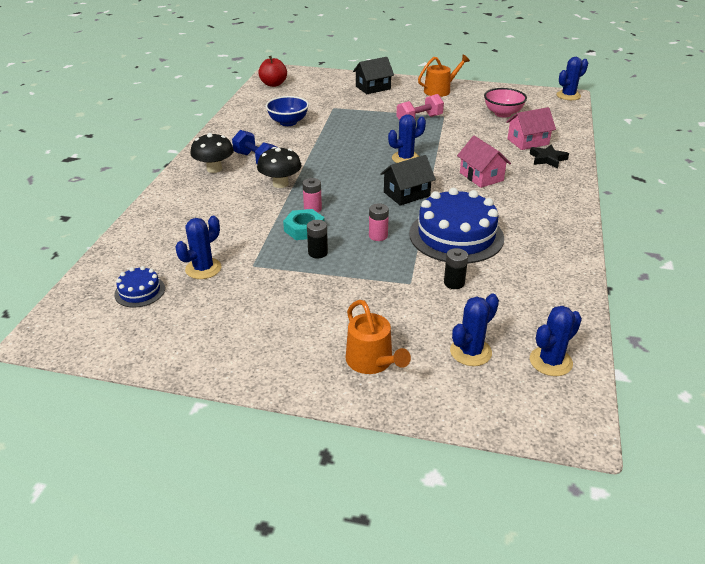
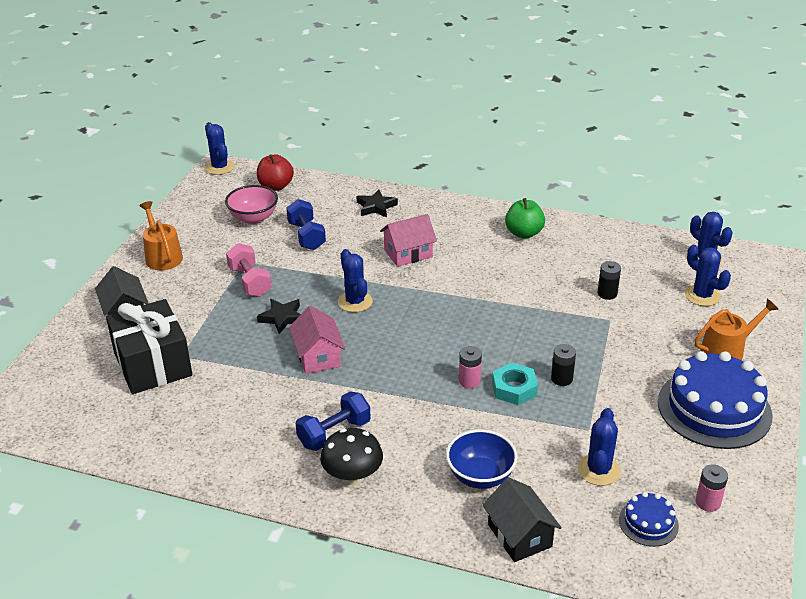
camera: 85 degrees left, 0 degrees up
(203, 269) = (598, 470): blue cactus -> blue cactus turned 60 degrees clockwise
(273, 84) = (59, 420): red apple -> red apple (275, 186)
(280, 184) = (405, 409): black mushroom -> none
(288, 122) = (218, 402): blue bowl -> blue bowl (480, 476)
(324, 101) = (153, 364): none -> black gift
(378, 236) = (527, 334): pink battery -> pink battery (708, 502)
(379, 134) = (282, 318): none -> black star
(406, 194) = (441, 308): black house -> black house (519, 535)
(456, 235) = (526, 283): blue cake -> blue cake (714, 408)
(487, 134) = (306, 236): none -> blue dumbbell
(528, 142) = (332, 212): pink house -> pink house (318, 356)
(543, 234) = (524, 233): none -> green apple

